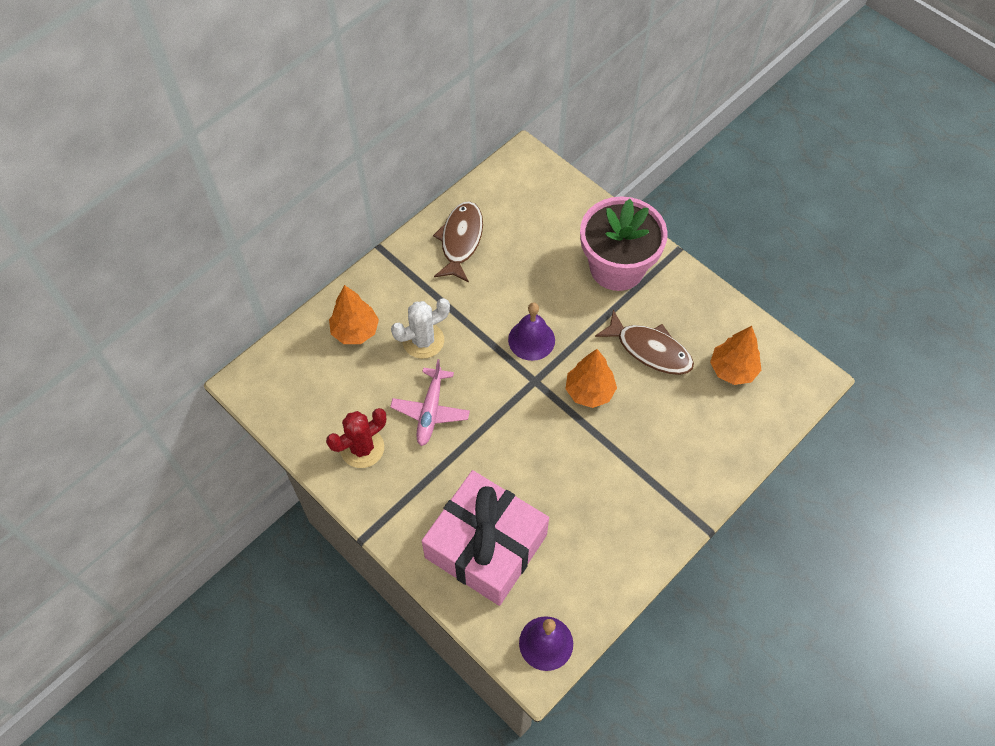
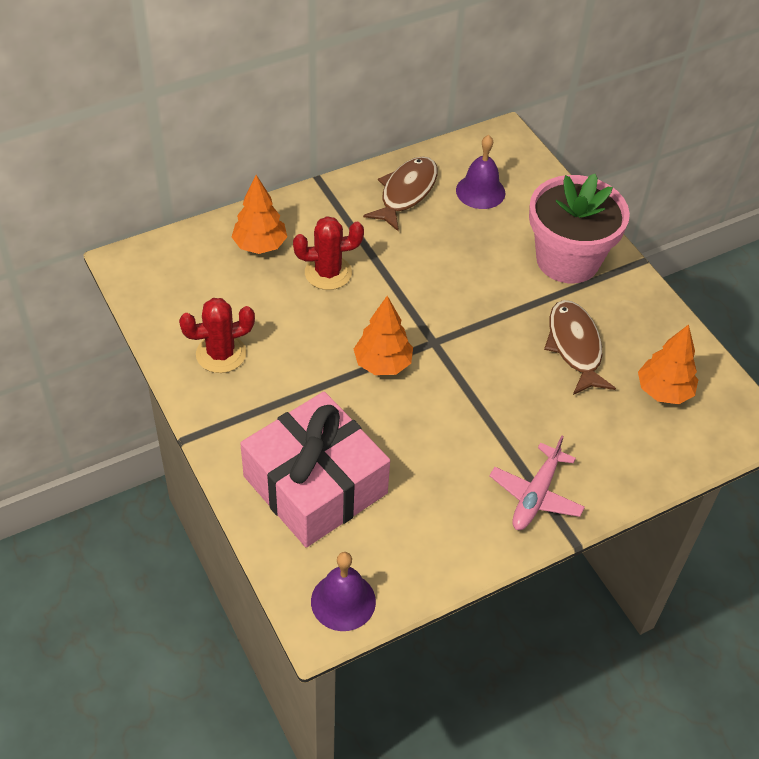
camera: 15 degrees right, 10 degrees down
(423, 340) = (328, 273): white cactus -> red cactus
(430, 410) = (309, 339): pink plane -> pink plane (536, 495)
(531, 340) = (445, 302): purple bell -> purple bell (480, 191)
(589, 391) = (491, 368): orange tree -> orange tree (383, 364)
(650, 350) = (575, 347): brown fish -> brown fish turned 150 degrees counterclockwise

